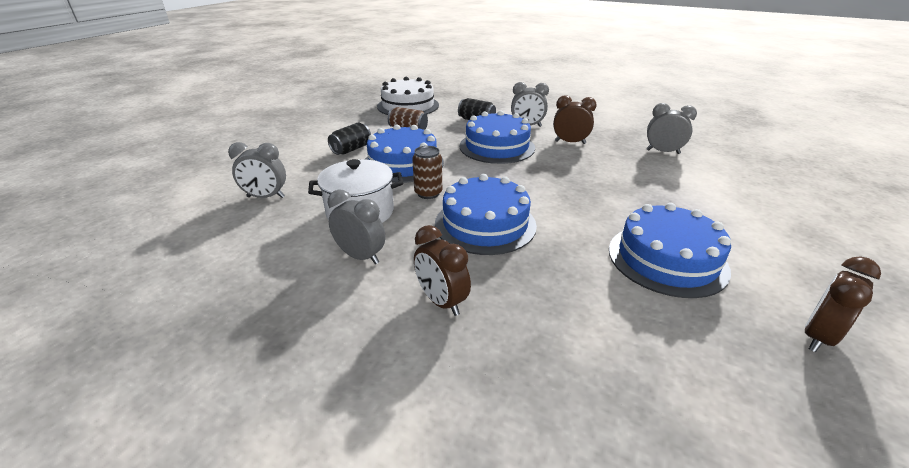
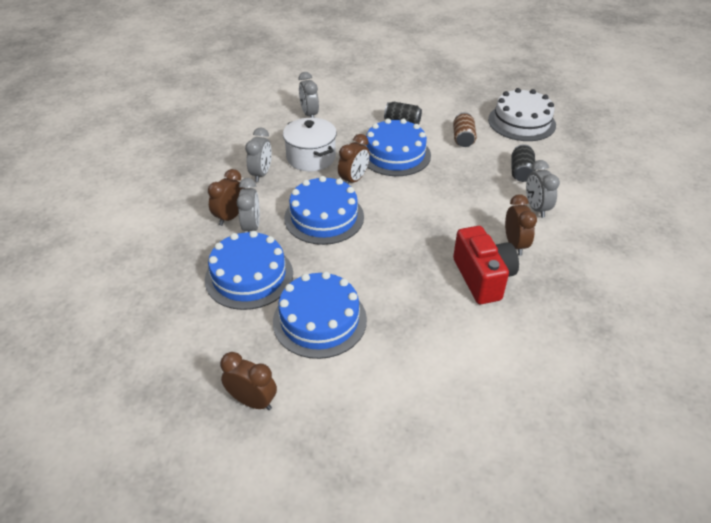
camera: 70 degrees right, 10 degrees up
(428, 193) = (354, 180): brown can -> brown clock
(497, 147) = (465, 197): blue cake -> blue cake (249, 276)
(609, 163) = (483, 278): none -> red camera
(663, 152) = (545, 320): grey clock -> grey clock (251, 227)

